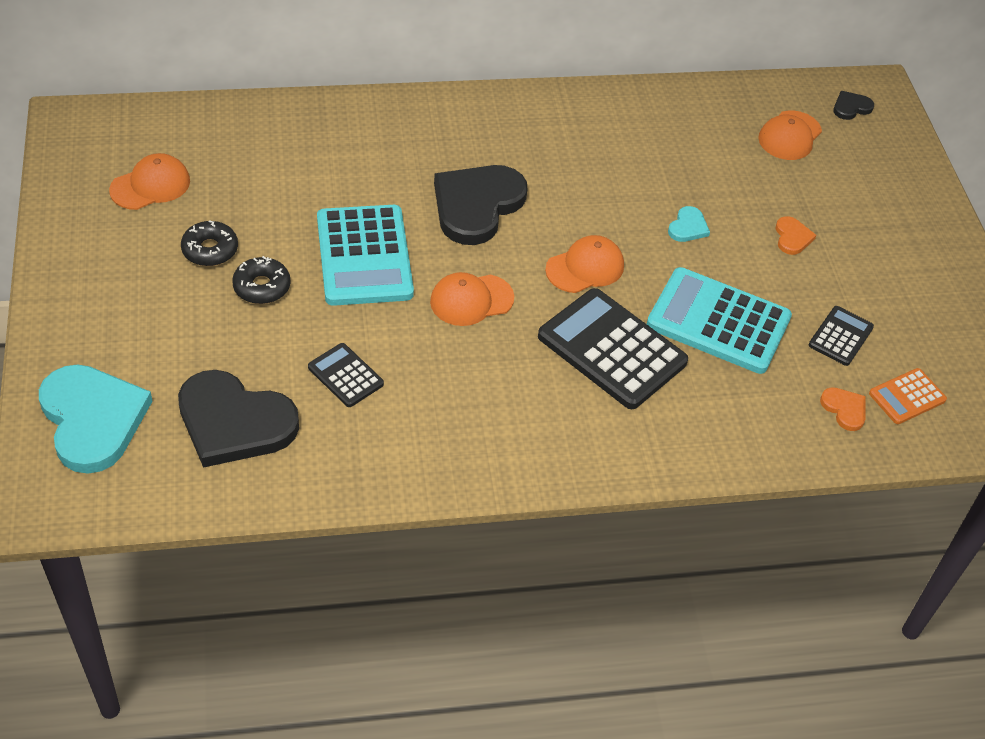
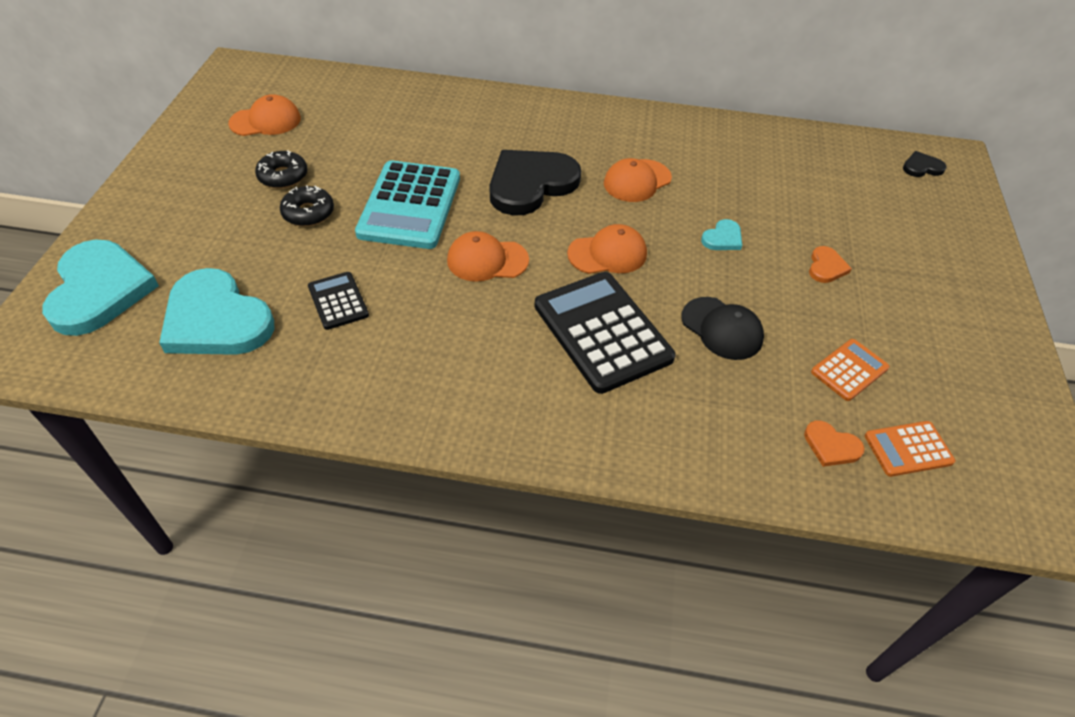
camera: 20 degrees right, 0 degrees up
(234, 422) = (216, 320): black heart -> turquoise heart
(718, 321) = (722, 328): turquoise calculator -> black cap
(789, 136) = (852, 180): orange cap -> orange cap (637, 181)
(840, 336) = (849, 370): black calculator -> orange calculator
(844, 409) = (831, 446): orange heart -> orange heart turned 135 degrees clockwise

